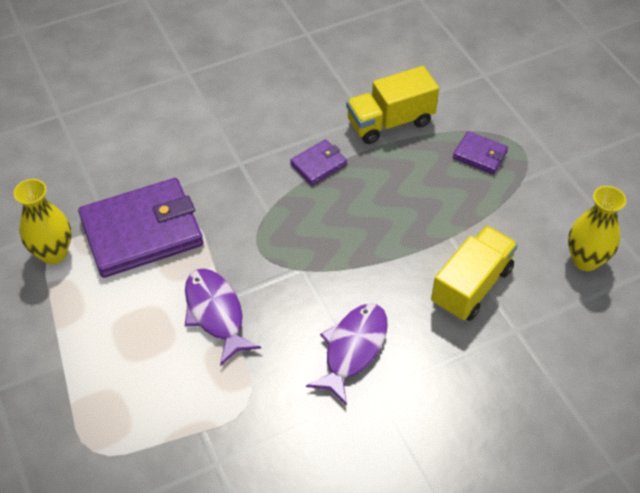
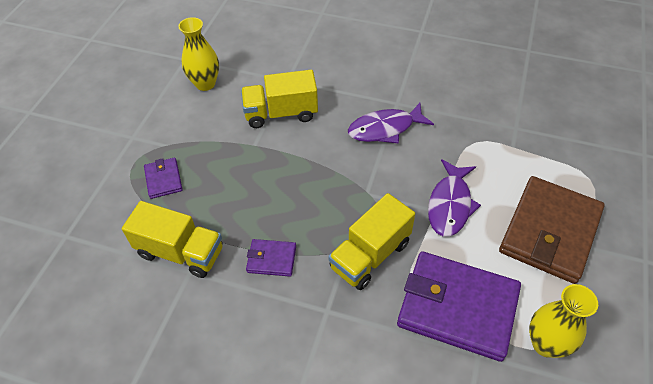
camera: 135 degrees left, 0 degrees up
(103, 354) = (549, 231): none -> brown wallet
(245, 220) = (370, 255): none -> yellow truck

